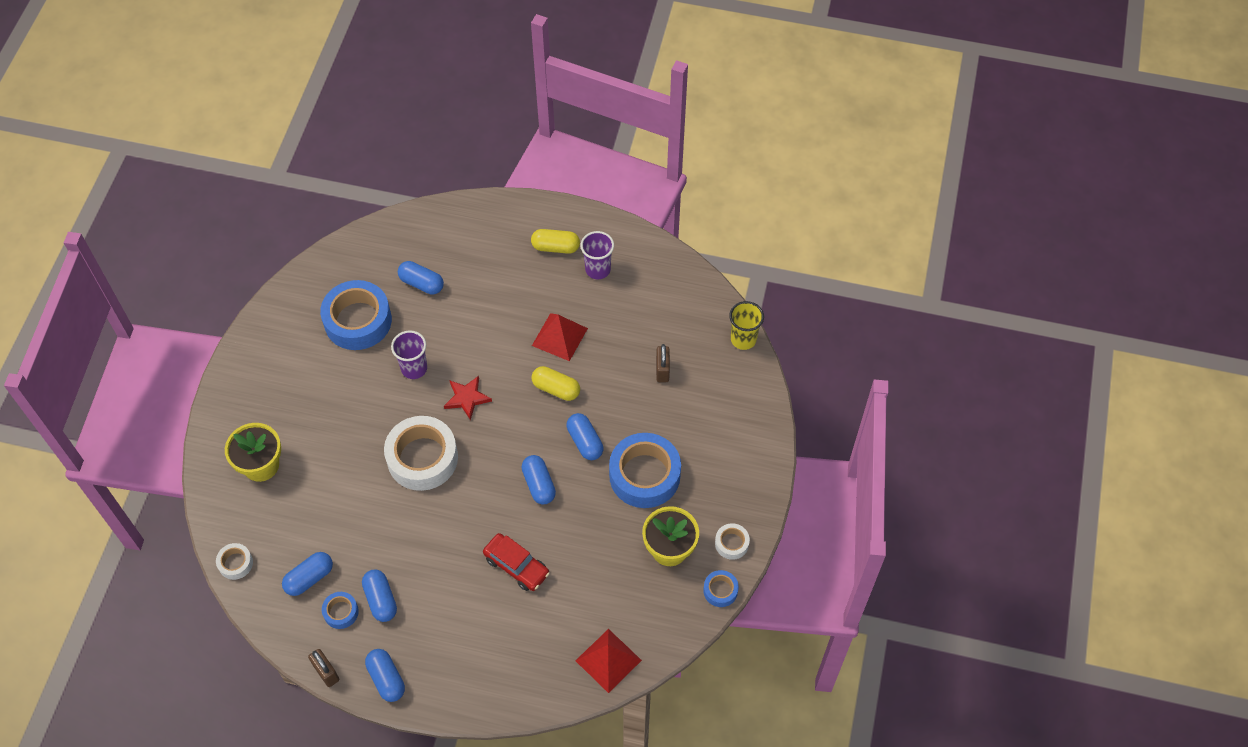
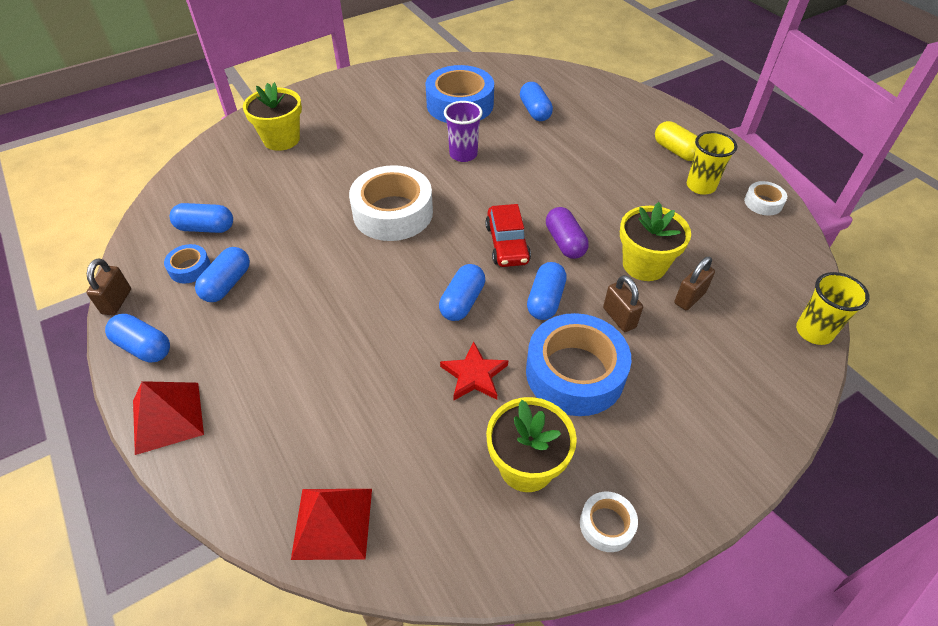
camera: 45 degrees right, 10 degrees down
(235, 563) = (179, 182): white tape -> white tape (763, 203)
(386, 679) = (144, 347): blue capsule -> blue capsule turned 75 degrees counterclockwise
(467, 398) = (479, 198): red star -> red star (474, 375)
(516, 566) = (361, 351): red car -> red car (507, 244)
(556, 389) = (565, 242): yellow capsule -> purple capsule
(559, 337) = (611, 209): red pyramid -> red pyramid (167, 417)
(598, 269) = (700, 186): purple cup -> yellow cup
(617, 367) = (644, 265): none -> yellow flower pot
(636, 418) = (619, 318): none -> brown padlock
(720, 590) = (539, 567): blue tape -> none

